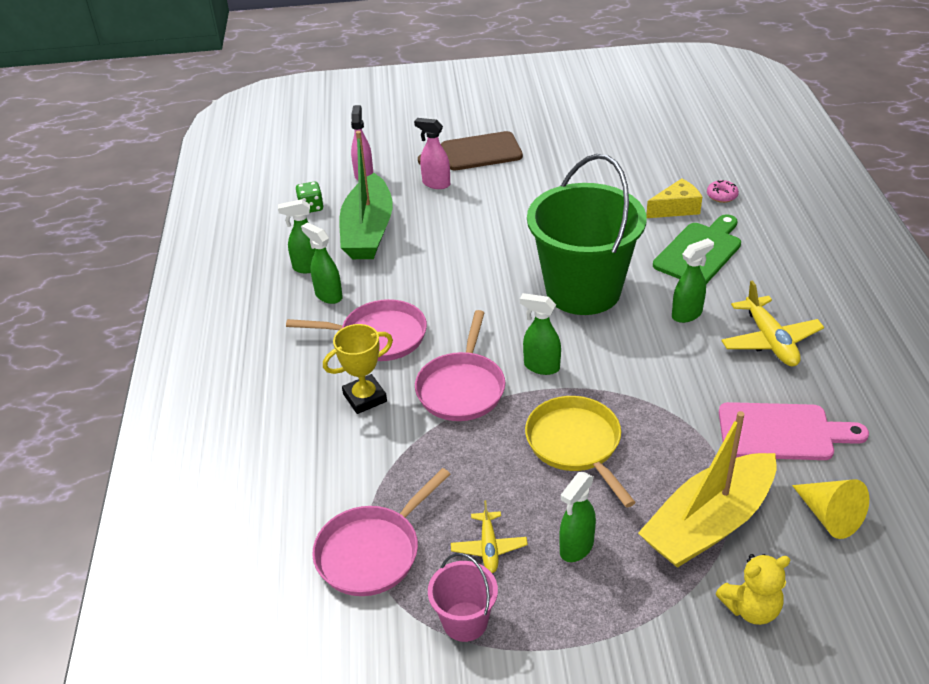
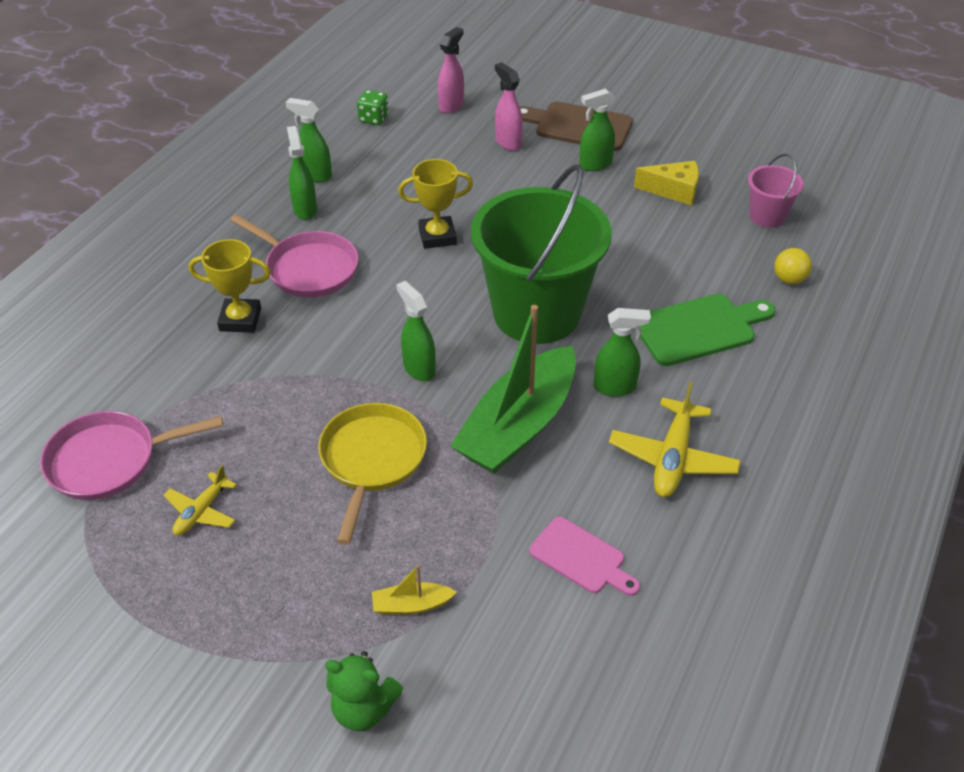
camera: 30 degrees right, 5 degrees up
(368, 231) = (399, 163): green boat -> green boat (518, 426)
(454, 270) = (437, 236): none -> yellow trophy
(462, 388) = (328, 353): pink pan -> none
(465, 621) = (117, 564): pink bucket -> pink bucket (767, 216)
(576, 548) = (271, 556): green spray bottle -> green spray bottle (595, 165)
(676, 208) = (723, 271): yellow cheese -> yellow cheese (673, 190)
(708, 524) = (411, 605): yellow boat -> yellow boat, size x0.40
(721, 196) = (789, 279): pink donut -> yellow ball
(751, 608) = (363, 709): yellow teddy bear -> green teddy bear
(781, 432) = (581, 558): pink cutting board -> pink cutting board, size x0.65
(829, 516) = (536, 668): yellow cone -> none

